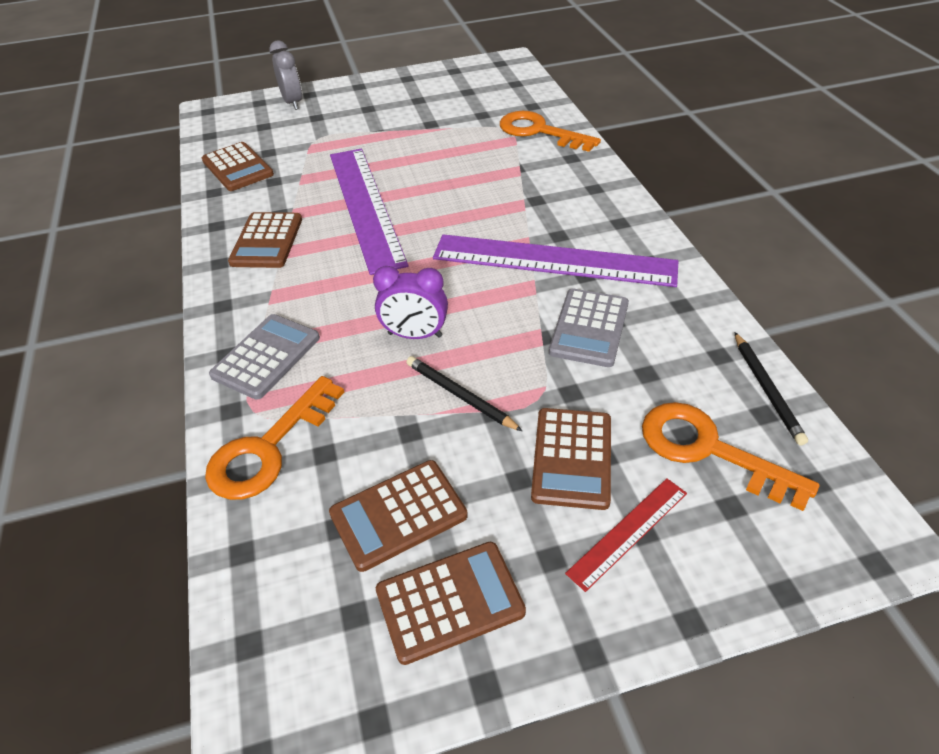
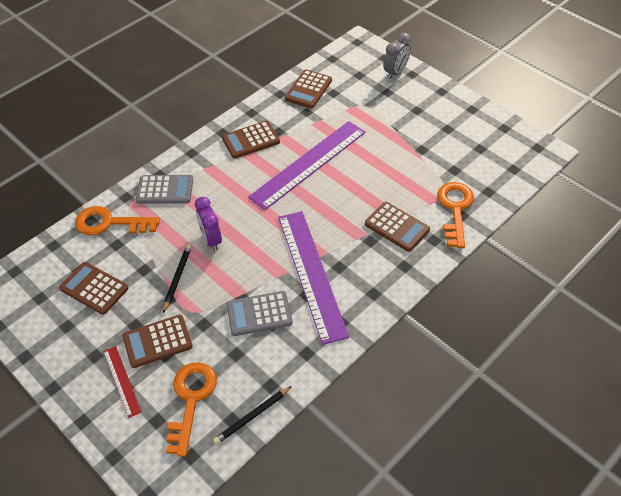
camera: 60 degrees right, 5 degrees up
(450, 601) = (58, 327): brown calculator -> brown calculator (397, 227)
(628, 532) = (121, 381): red ruler -> red ruler turned 45 degrees clockwise

